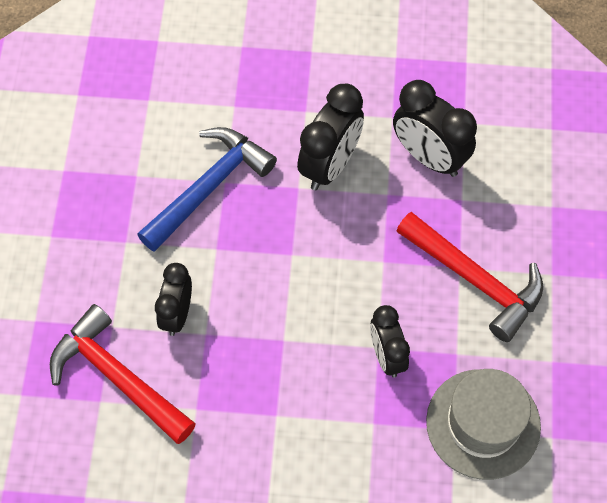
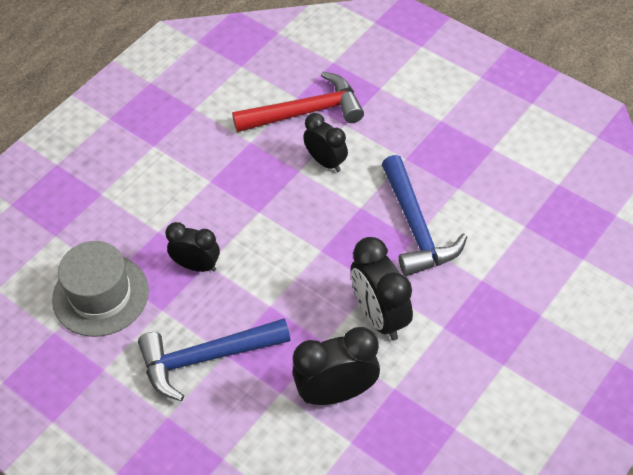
camera: 125 degrees right, 10 degrees down
(475, 280) = (206, 358): red hammer -> blue hammer

